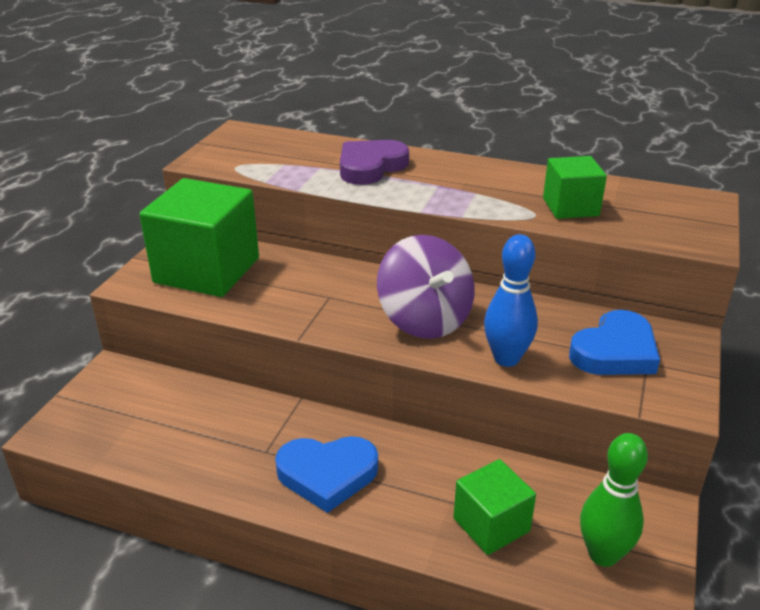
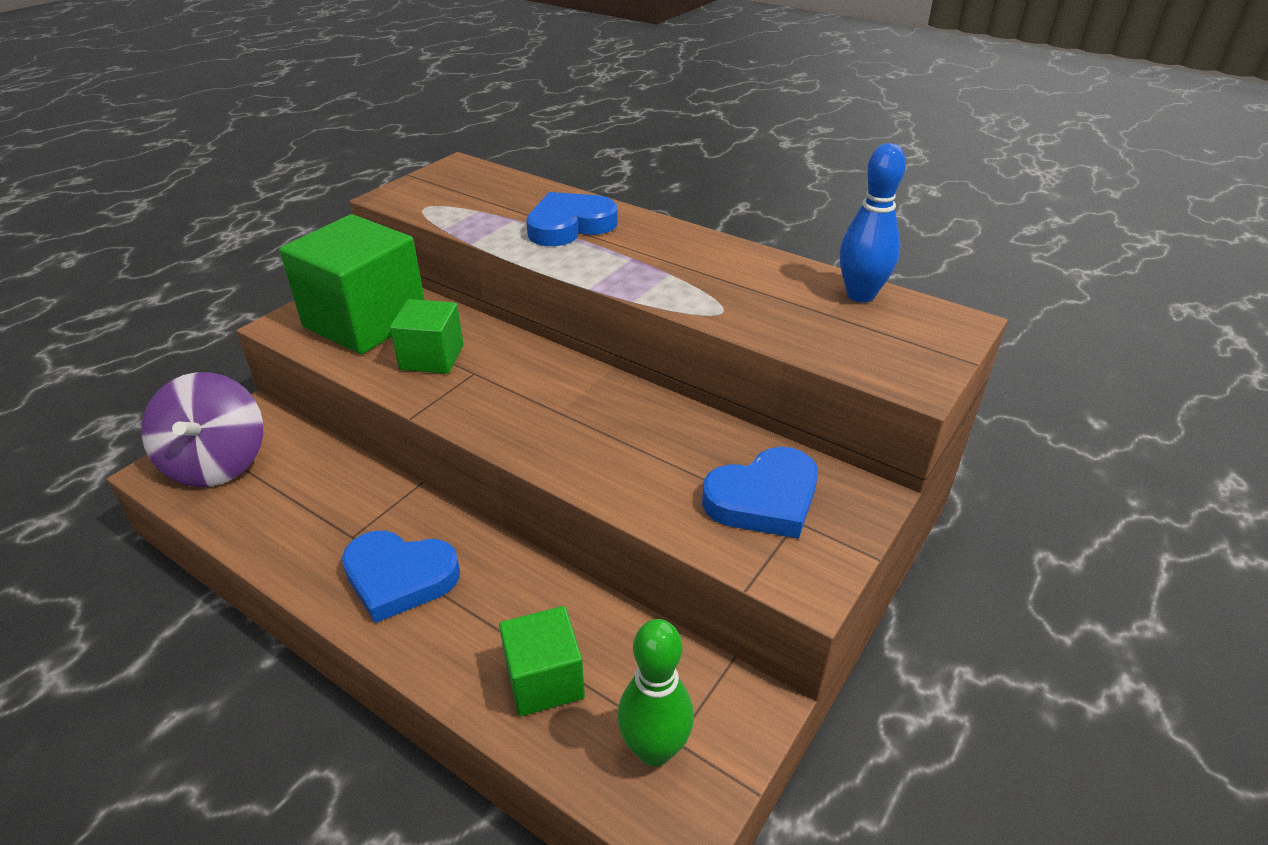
camera: 15 degrees right, 5 degrees up
(370, 167) = (569, 226): purple heart -> blue heart
(424, 319) = (562, 418): purple spinning top -> purple spinning top (217, 462)
(506, 358) = (626, 484): blue bowling pin -> blue bowling pin (860, 295)
(570, 207) = (772, 307): green cube -> green cube (432, 357)

